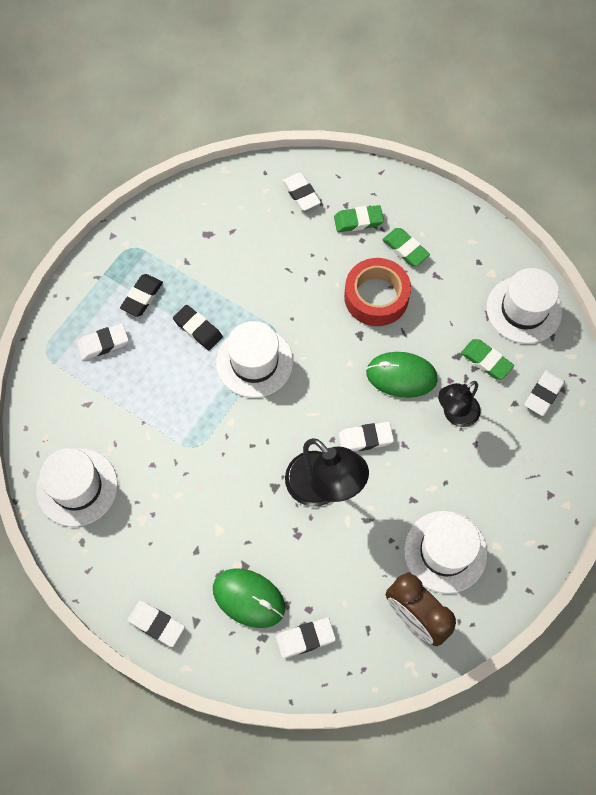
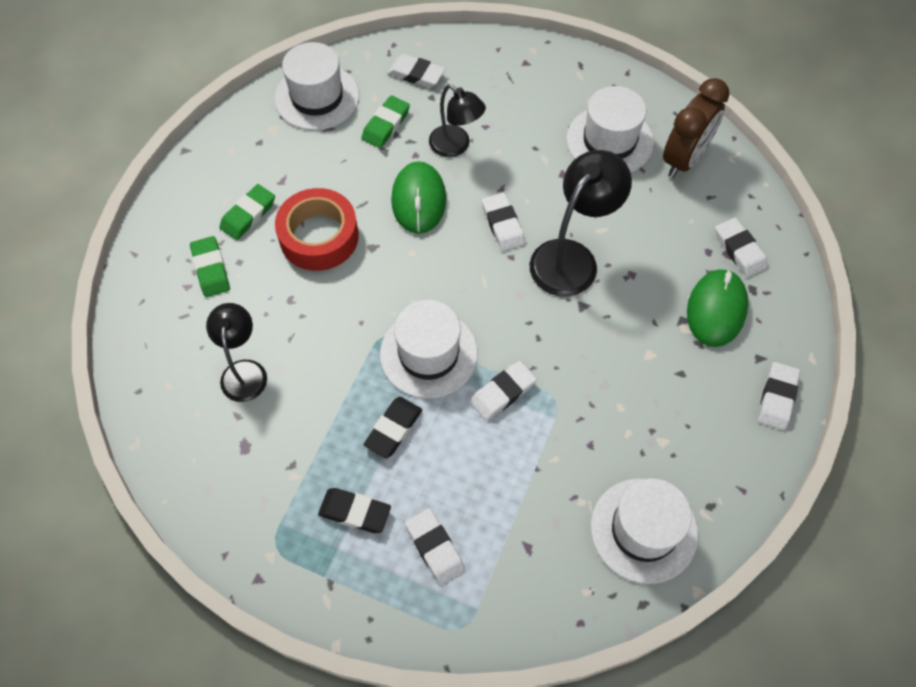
camera: 100 degrees left, 5 degrees down
(266, 237) = (244, 371): none -> black lamp
(301, 194) = (172, 340): white eraser -> white eraser (502, 393)

